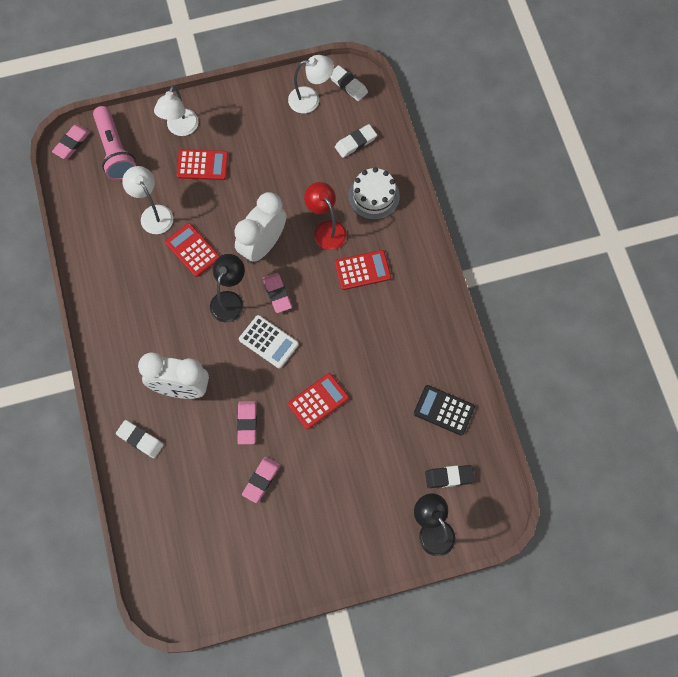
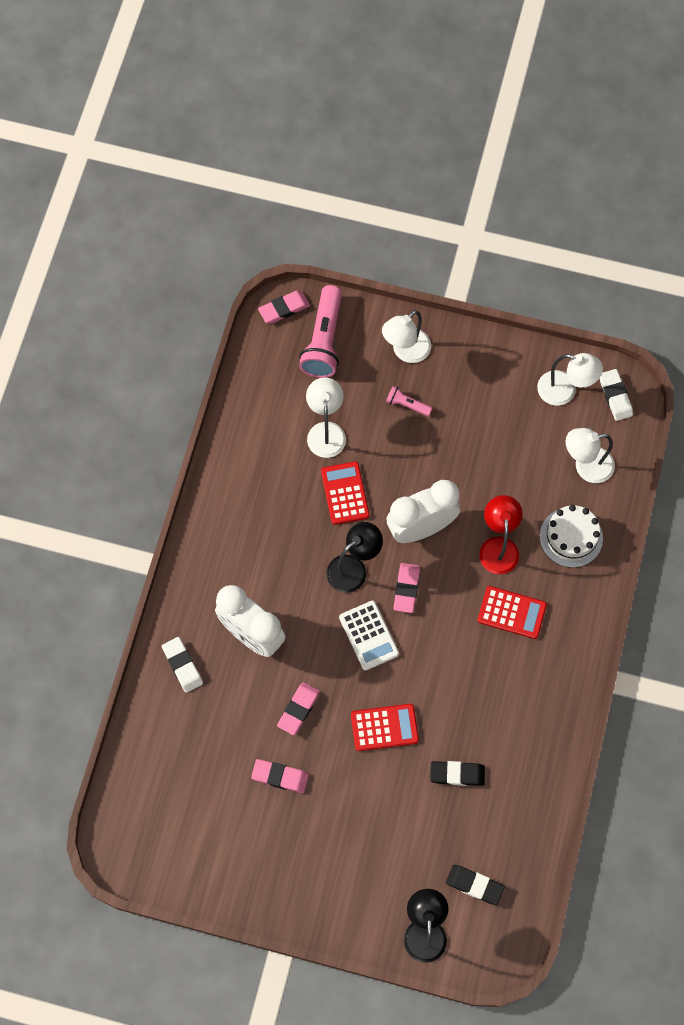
camera: 30 degrees right, 0 degrees up
(202, 165) = (407, 405): red calculator -> pink flashlight
(261, 480) = (280, 777): pink eraser -> pink eraser turned 45 degrees clockwise
(355, 142) = (586, 466): white eraser -> white lamp
(390, 405) = (457, 774): none -> black eraser
(444, 410) = (510, 812): black calculator -> none

